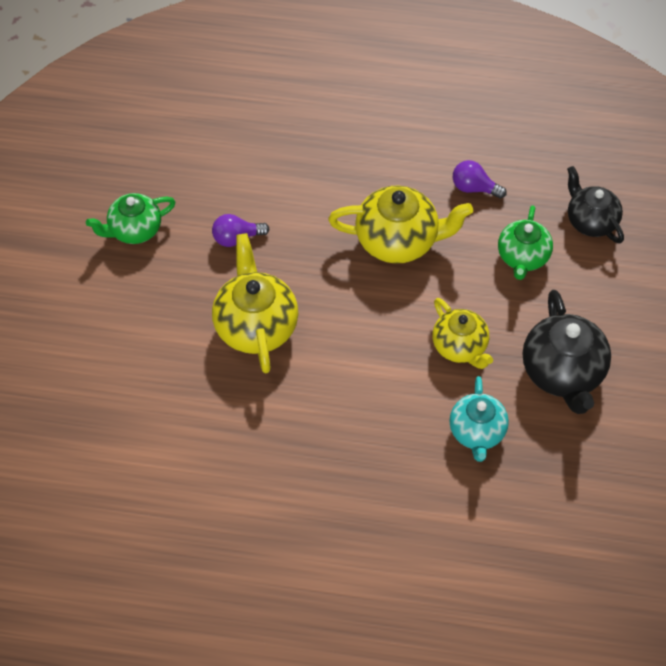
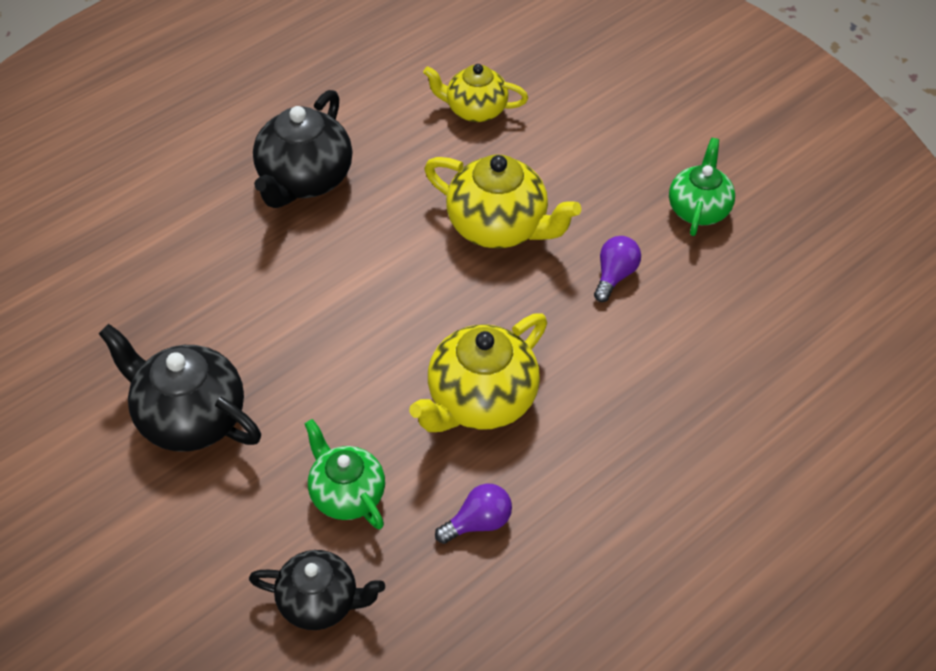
camera: 130 degrees right, 5 degrees down
(326, 473) = (304, 179): none -> black teapot
(460, 347) = (309, 358): yellow teapot -> yellow teapot (475, 110)
(477, 432) = (215, 304): turquoise teapot -> none

